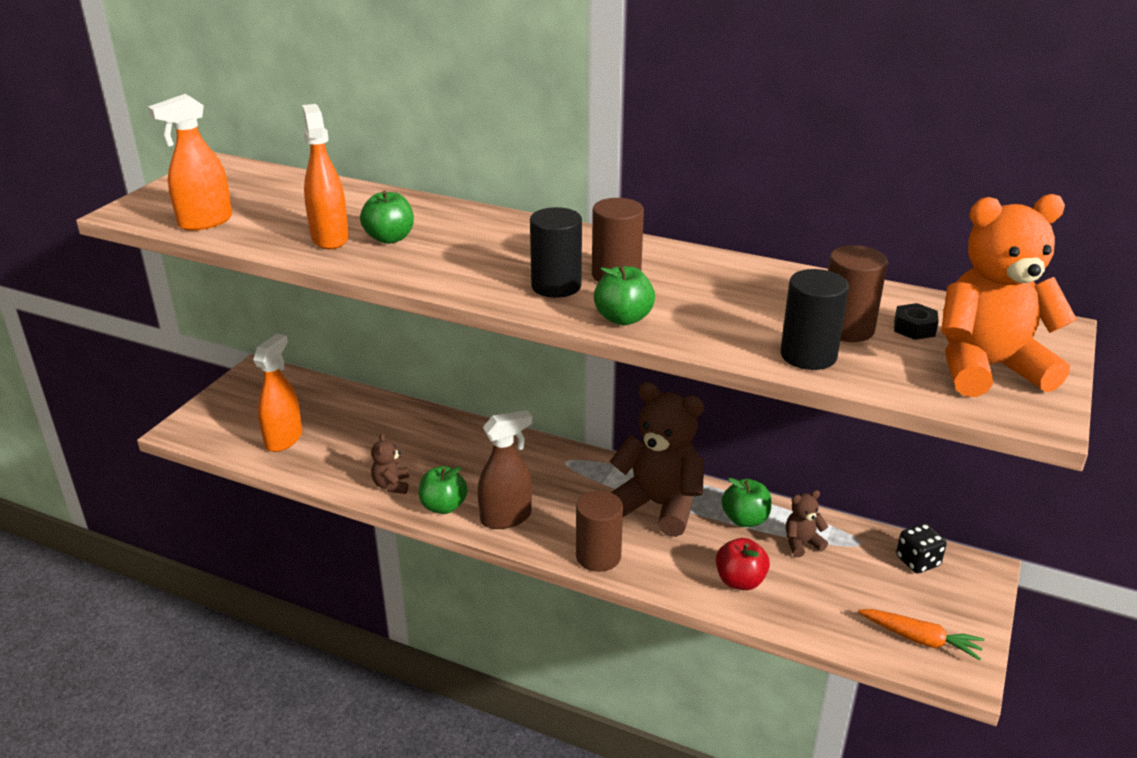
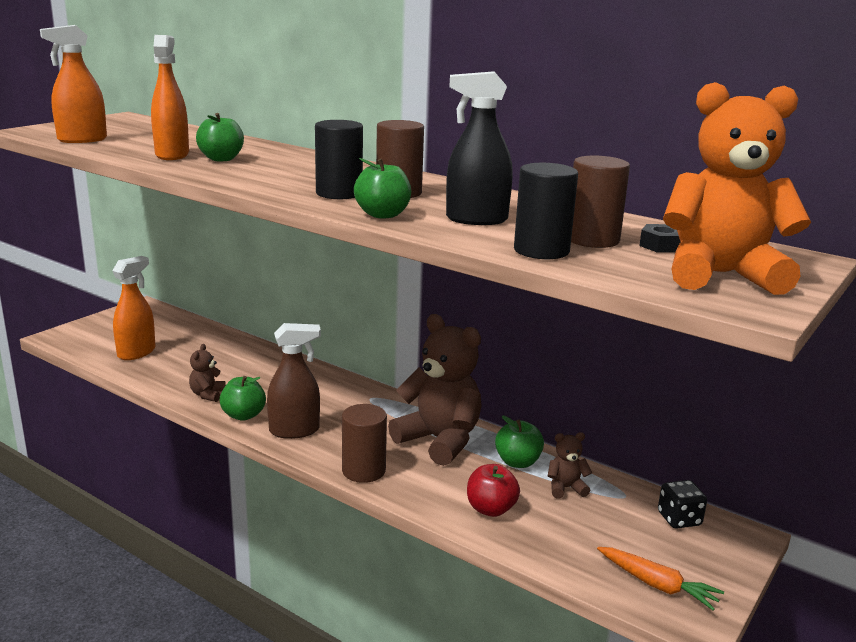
camera: 10 degrees right, 10 degrees down
(719, 312) = (476, 219): none -> black spray bottle

